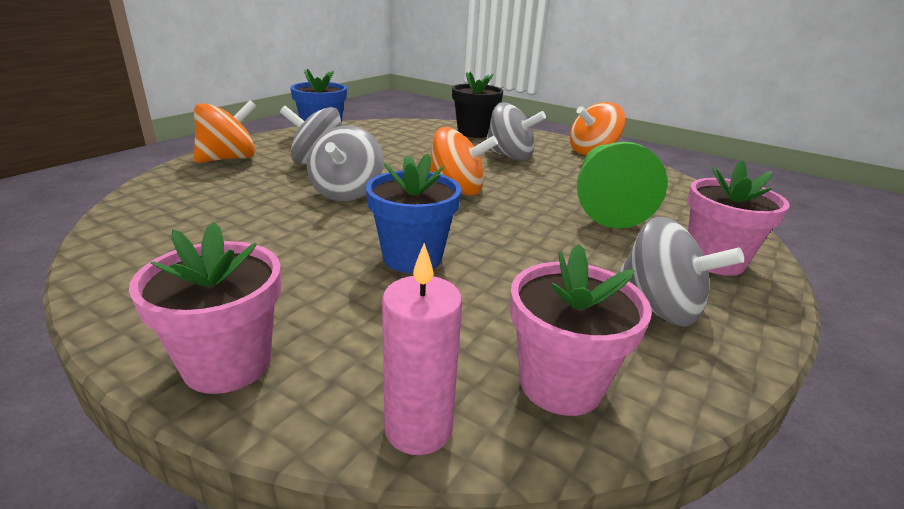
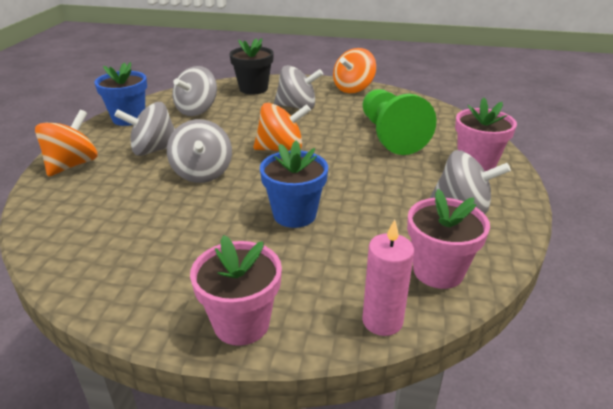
camera: 20 degrees left, 5 degrees up
(396, 139) = (197, 110): none -> grey spinning top

